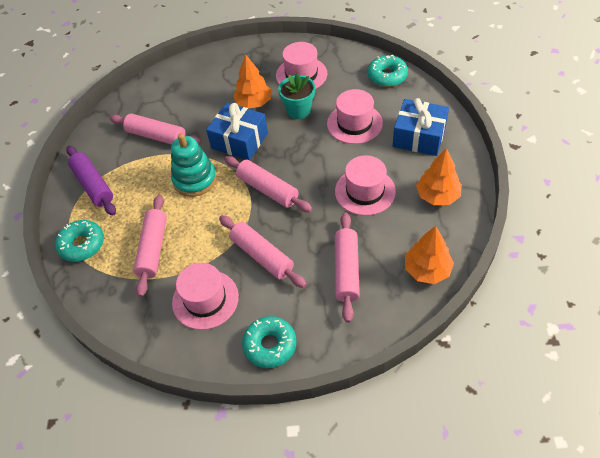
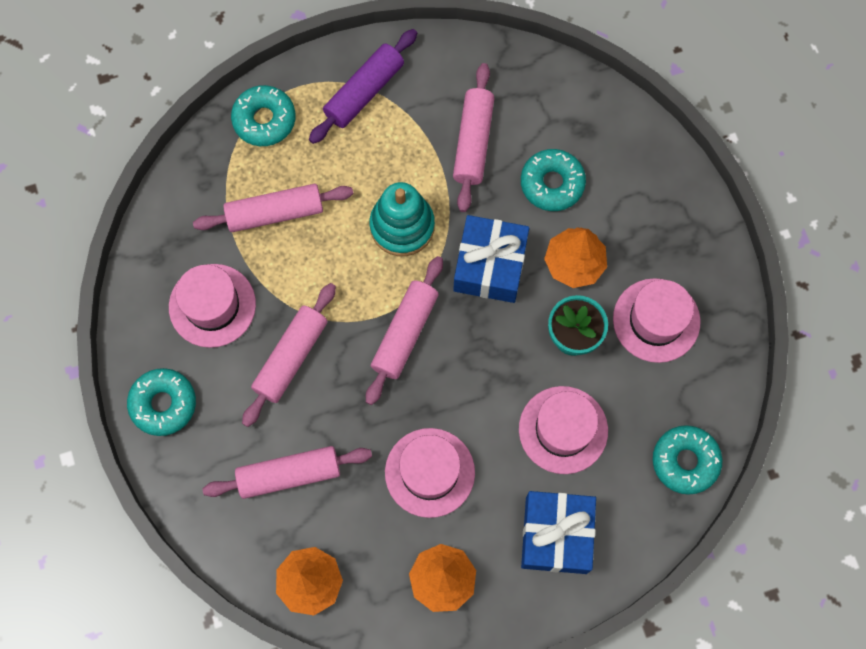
camera: 70 degrees right, 20 degrees up
(200, 105) = (552, 183): none -> turquoise donut

